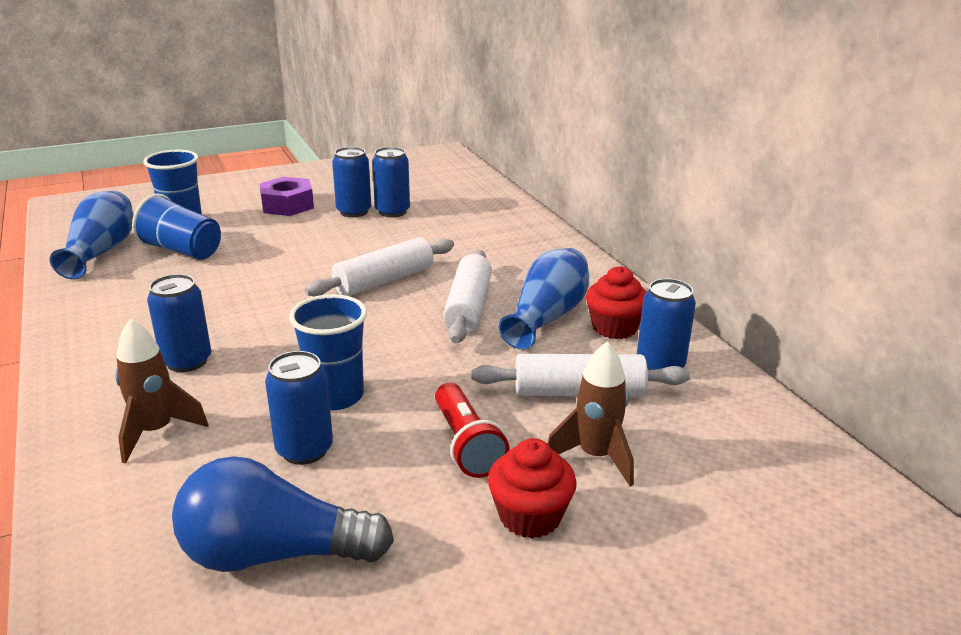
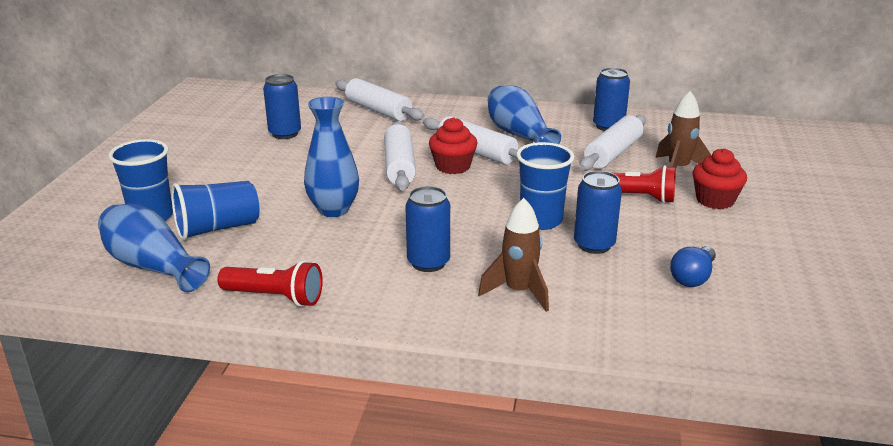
camera: 55 degrees left, 0 degrees up
(76, 313) = (275, 297): none -> red flashlight
(259, 282) = (333, 210): none -> blue vase
(273, 554) = (692, 277): blue light bulb -> blue light bulb, size x0.55
(287, 205) = (197, 166): purple nut -> none
(354, 212) = (259, 146): blue can -> none
(501, 230) = (378, 110): none -> white rolling pin
(614, 327) = (555, 123): red cupcake -> red cupcake (453, 166)

